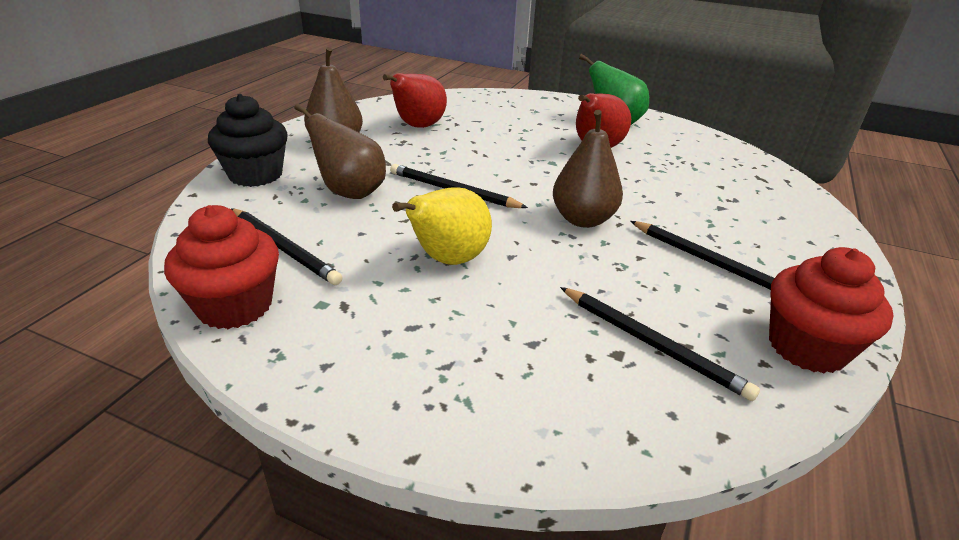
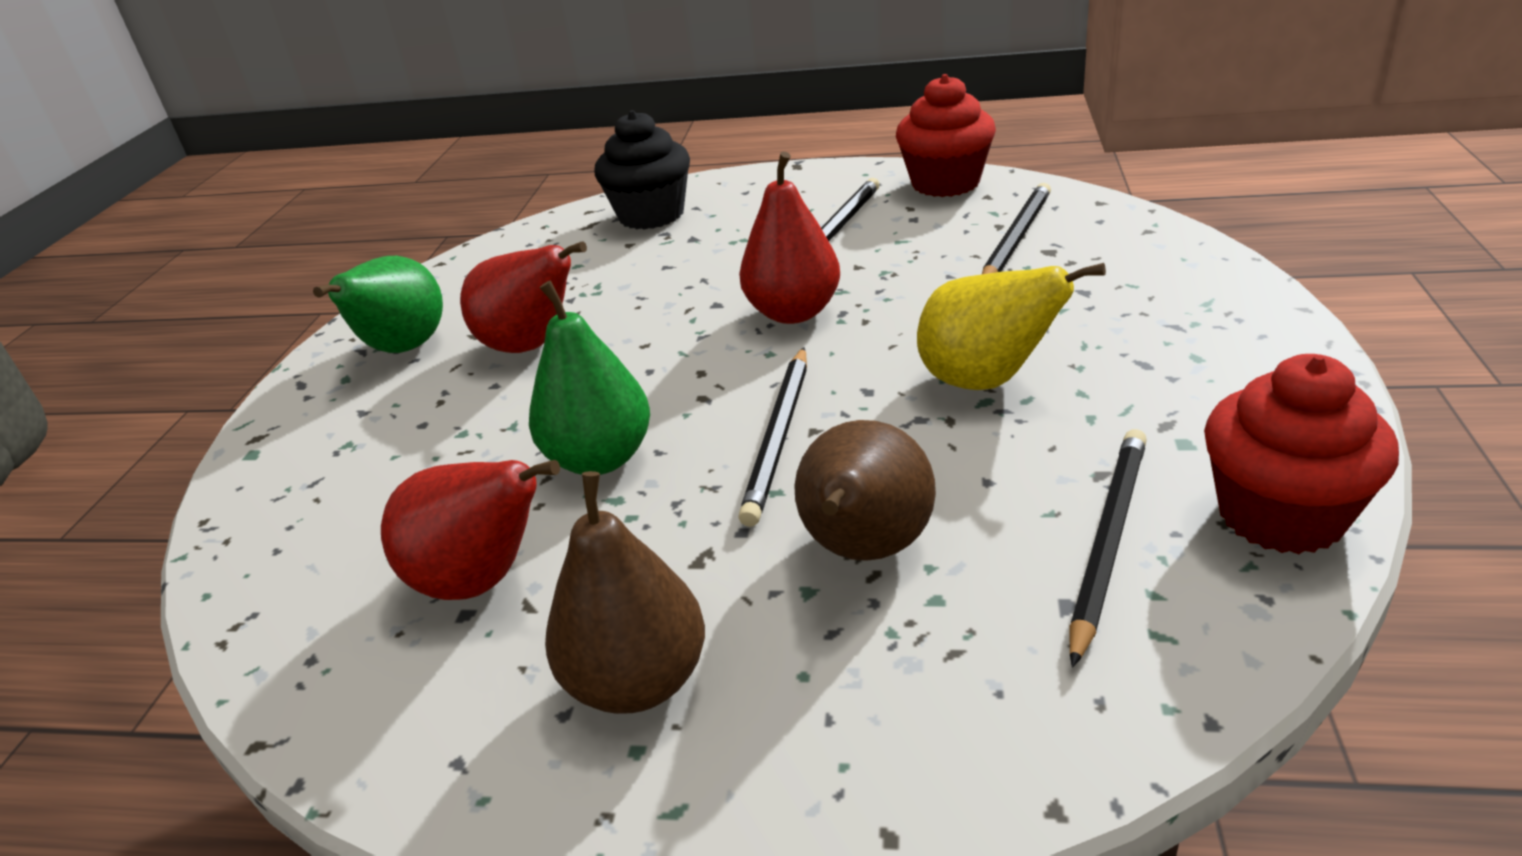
camera: 100 degrees left, 0 degrees up
(256, 175) = (887, 742): black cupcake -> black cupcake (651, 215)
(476, 152) = (600, 458): none -> green pear
(583, 219) = (793, 312): brown pear -> red pear

